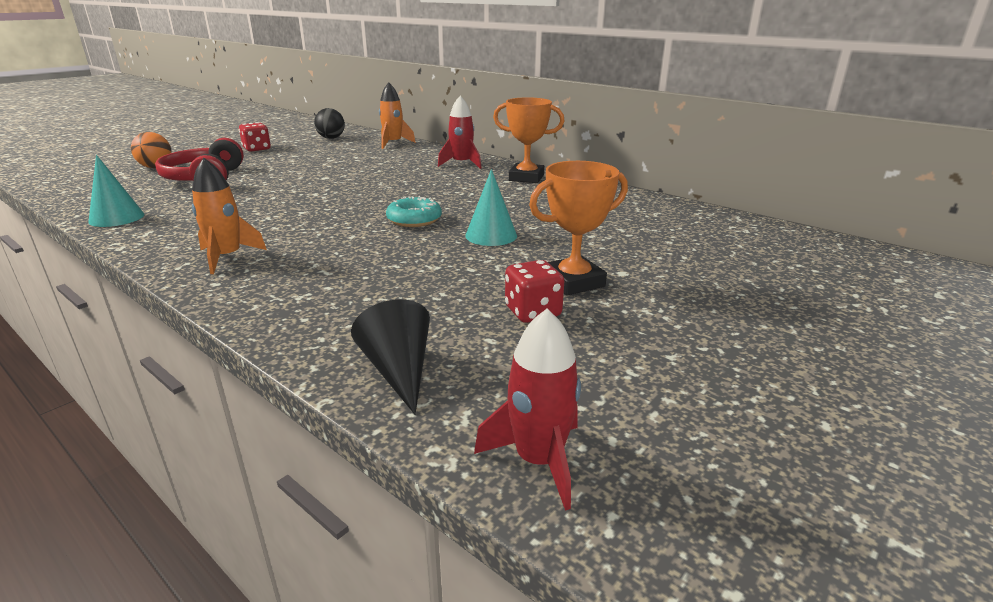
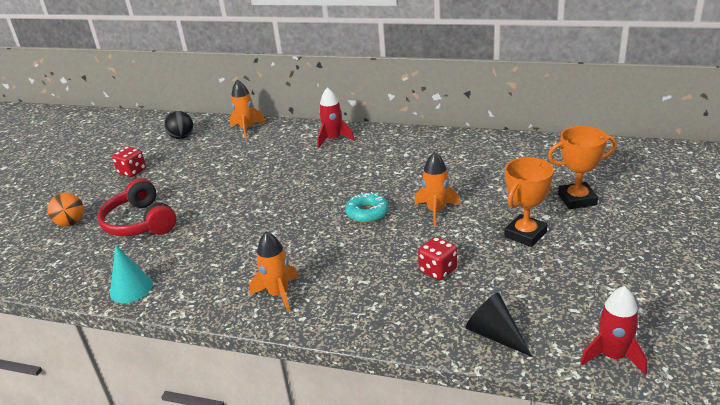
camera: 20 degrees left, 5 degrees up
(491, 235) = (436, 211): turquoise cone -> orange rocket
(526, 178) = (400, 141): orange trophy -> orange trophy (577, 199)
(532, 312) = (524, 266): red dice -> red dice (438, 270)

